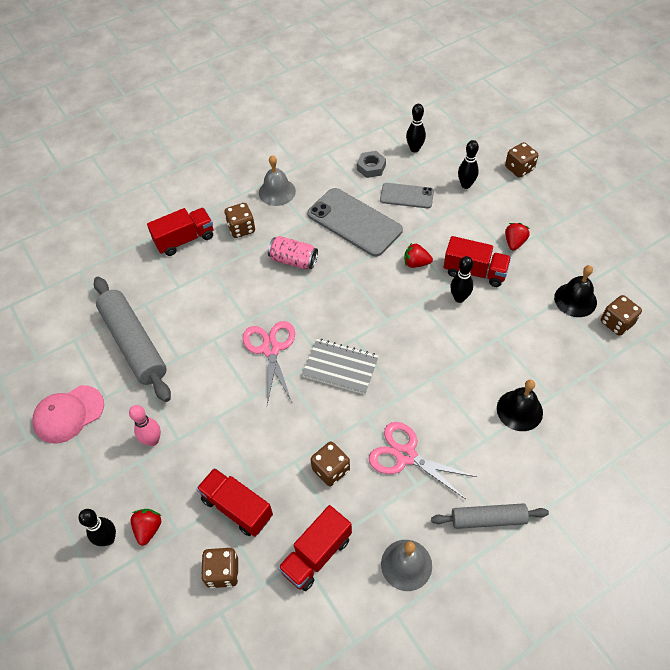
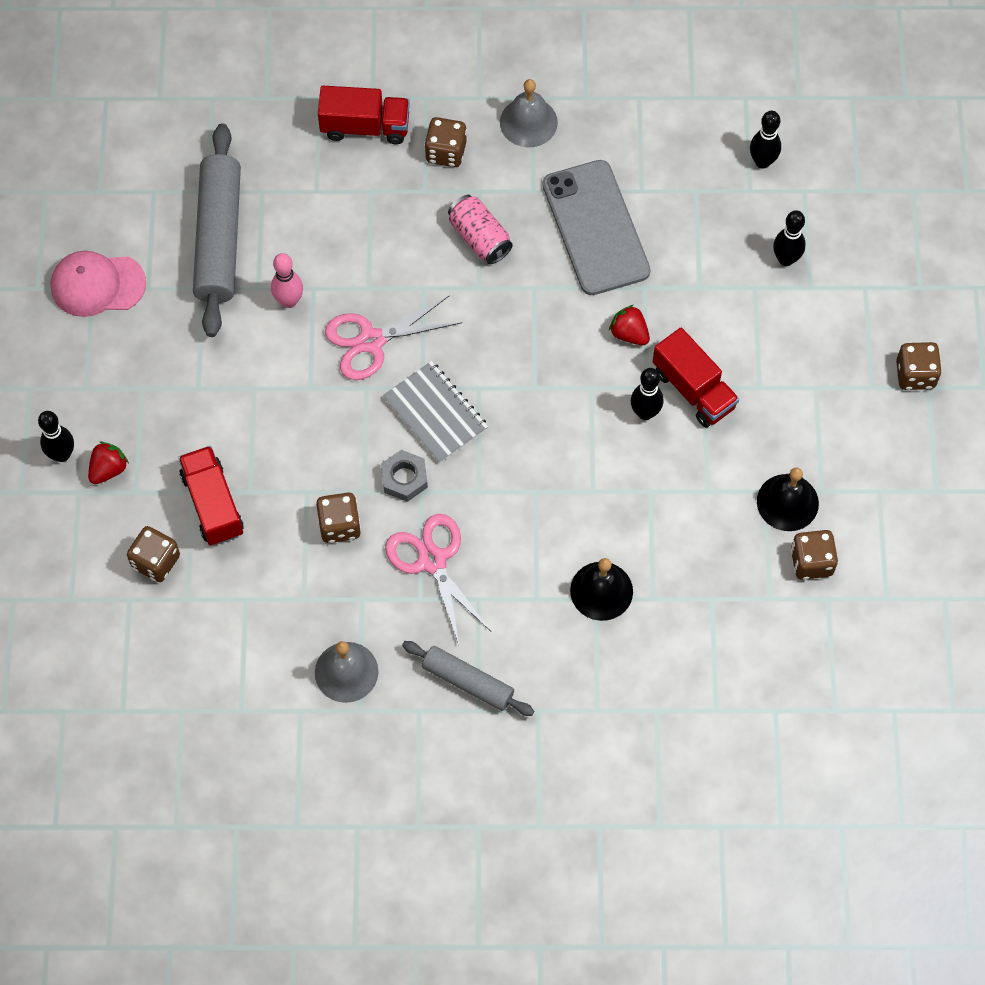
camera: 30 degrees right, 10 degrees up
(153, 440) = (170, 372): pink bowling pin -> pink bowling pin (289, 301)
(271, 349) = (371, 341): pink scissors -> pink scissors turned 135 degrees counterclockwise
(316, 554) = (262, 604): red truck -> none
(371, 167) = (680, 156): grey nut -> grey nut (404, 478)
(406, 196) = (694, 229): grey phone -> none
(514, 242) = (778, 380): red strawberry -> none
(519, 168) = (880, 277): brown dice -> brown dice (915, 374)

